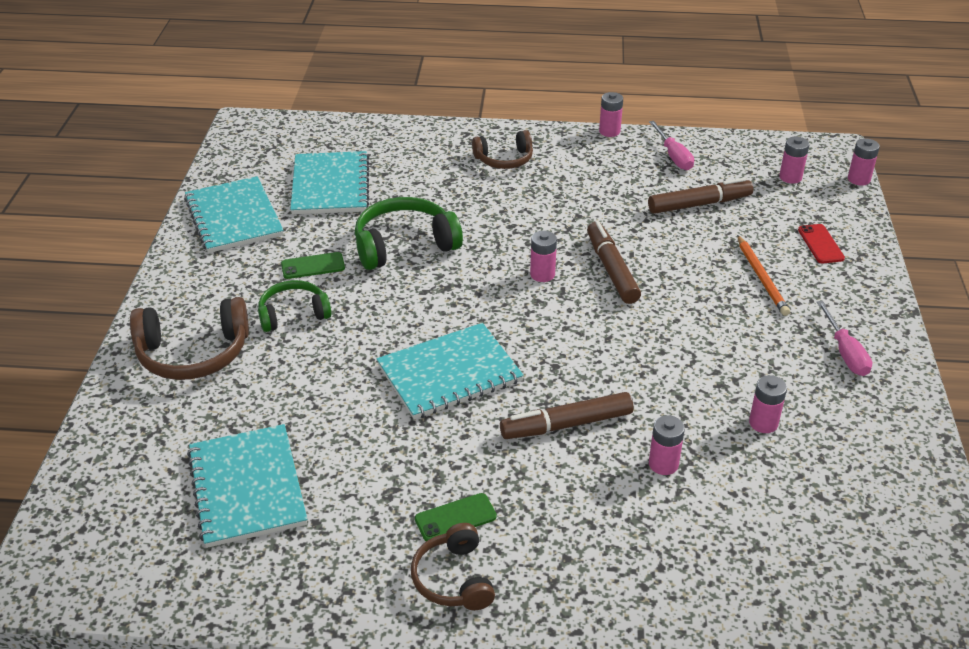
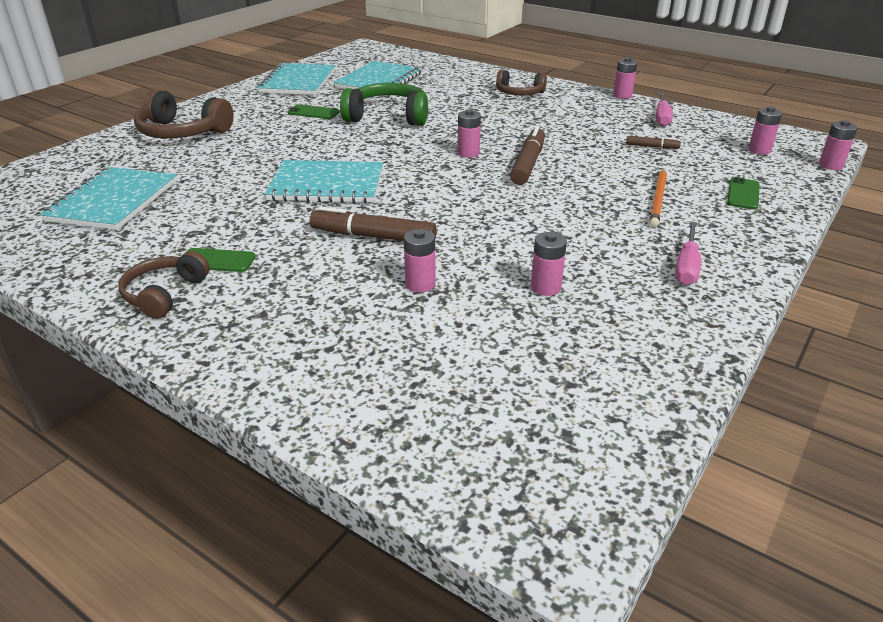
camera: 30 degrees right, 5 degrees down
(293, 314) = (268, 130): green headphones -> none
(699, 204) = (652, 147): brown marker -> brown marker, size x0.51
(820, 244) = (743, 194): red phone -> green phone

